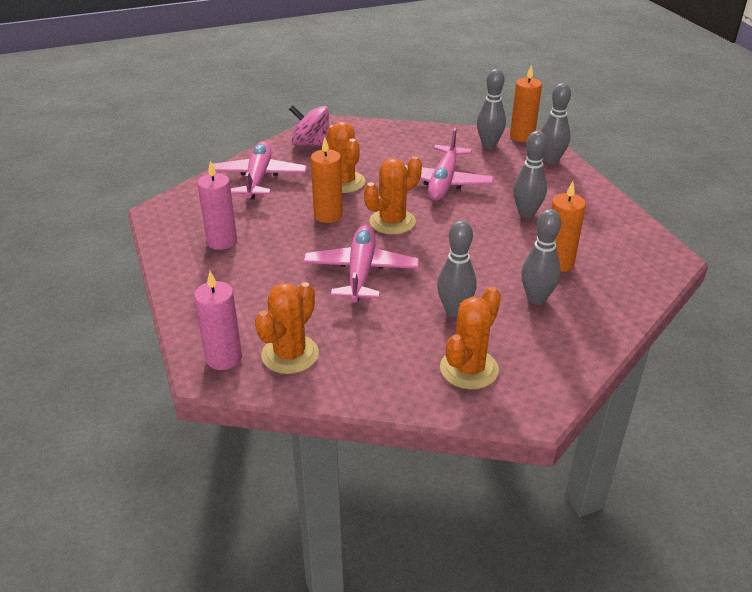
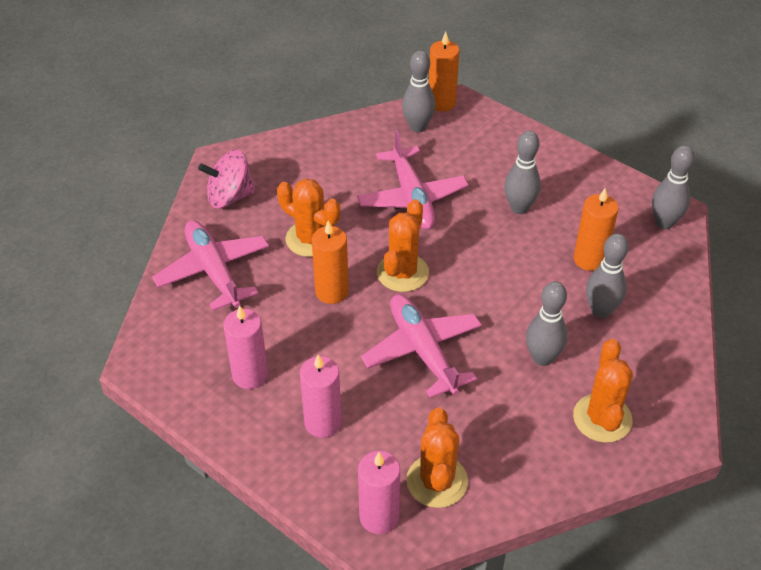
camera: 30 degrees left, 10 degrees up
(243, 286) = (323, 422): none -> pink candle
(551, 160) = (492, 127): grey bowling pin -> grey bowling pin (664, 222)

